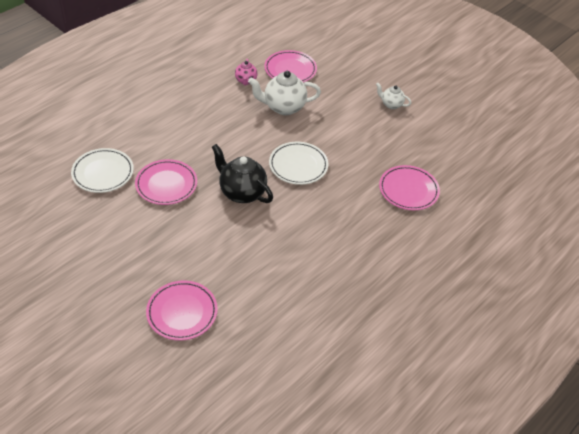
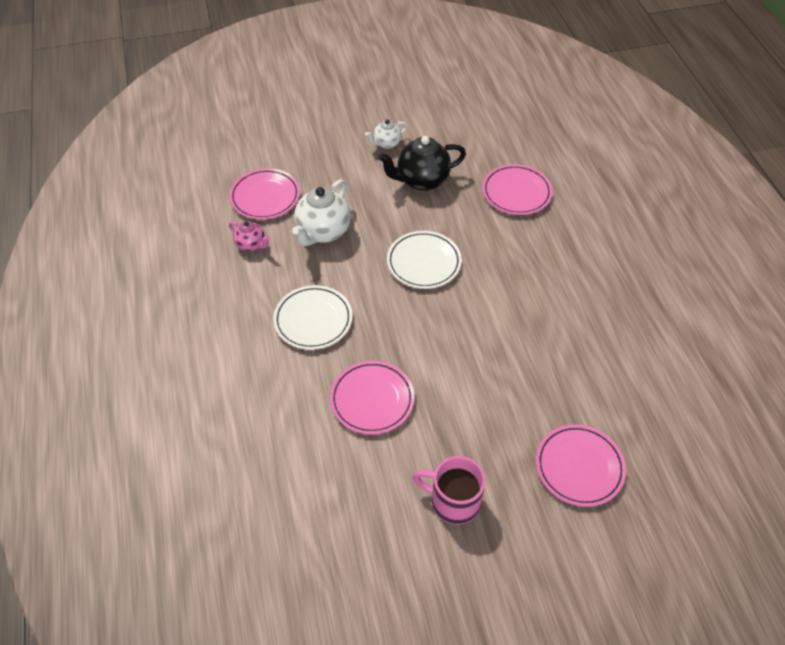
camera: 55 degrees left, 5 degrees up
(103, 173) = (306, 460): white plate -> white plate (313, 320)
(114, 253) = (453, 501): none -> pink mug
(242, 192) = (432, 331): black teapot -> black teapot (422, 180)

